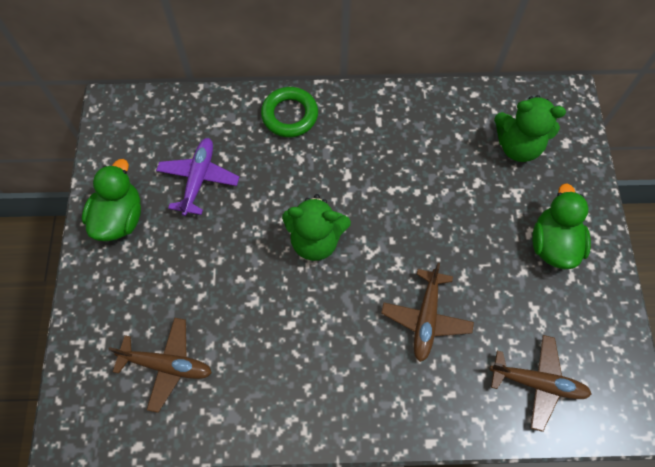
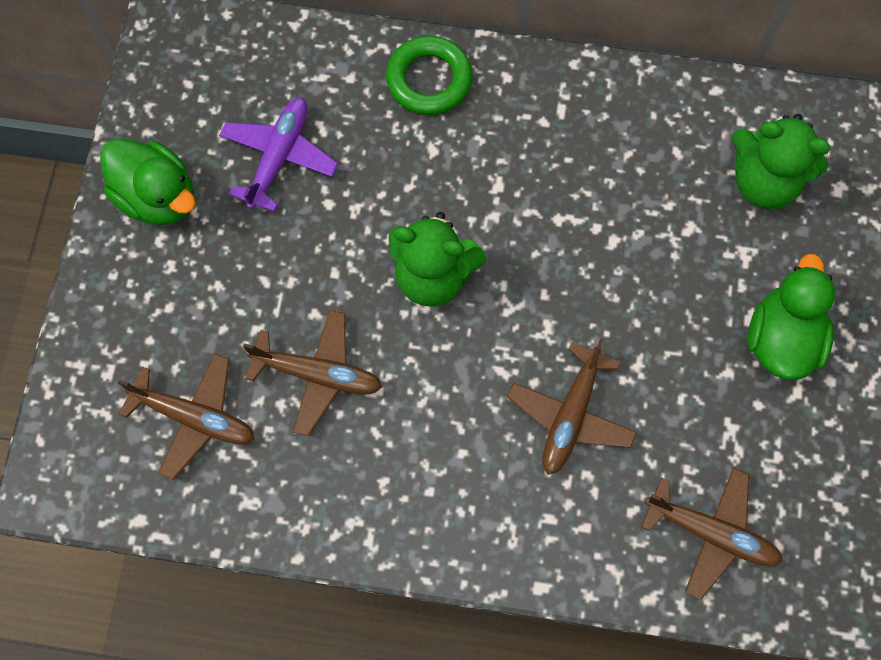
camera: 10 degrees right, 5 degrees up
(120, 218) = (157, 197): green duck -> green duck turned 105 degrees clockwise
(249, 320) = (318, 375): none -> brown plane

